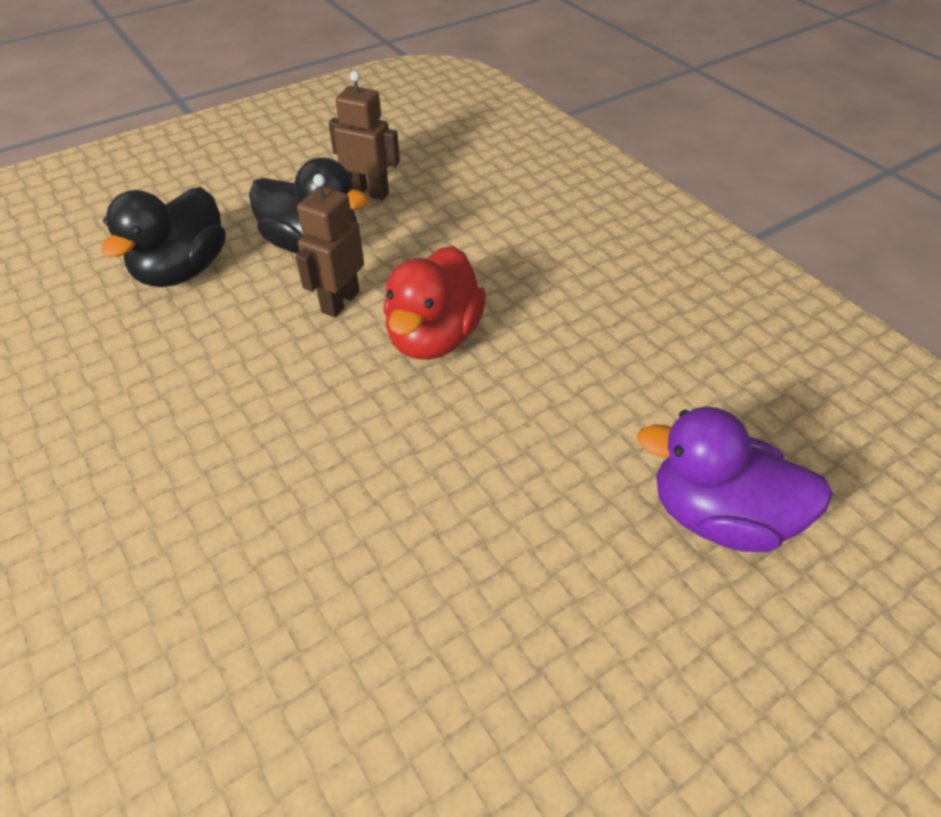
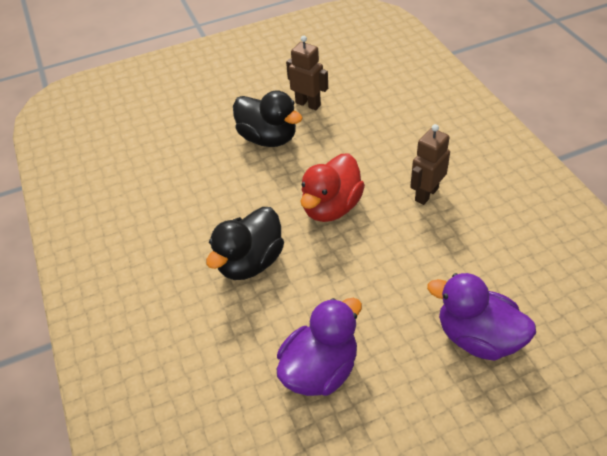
camera: 15 degrees right, 0 degrees up
(183, 270) = (189, 148): black duck -> black duck (250, 262)
(340, 301) = (279, 178): brown robot -> brown robot (426, 194)
(467, 613) = (320, 369): none -> purple duck

